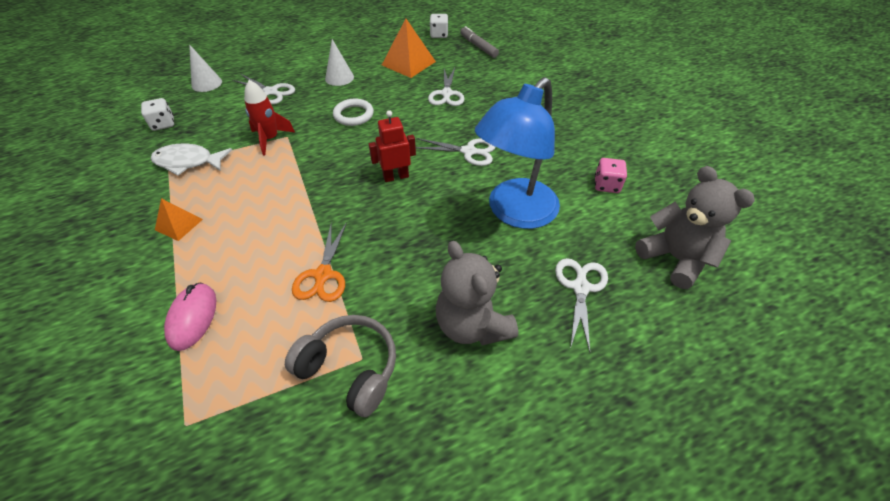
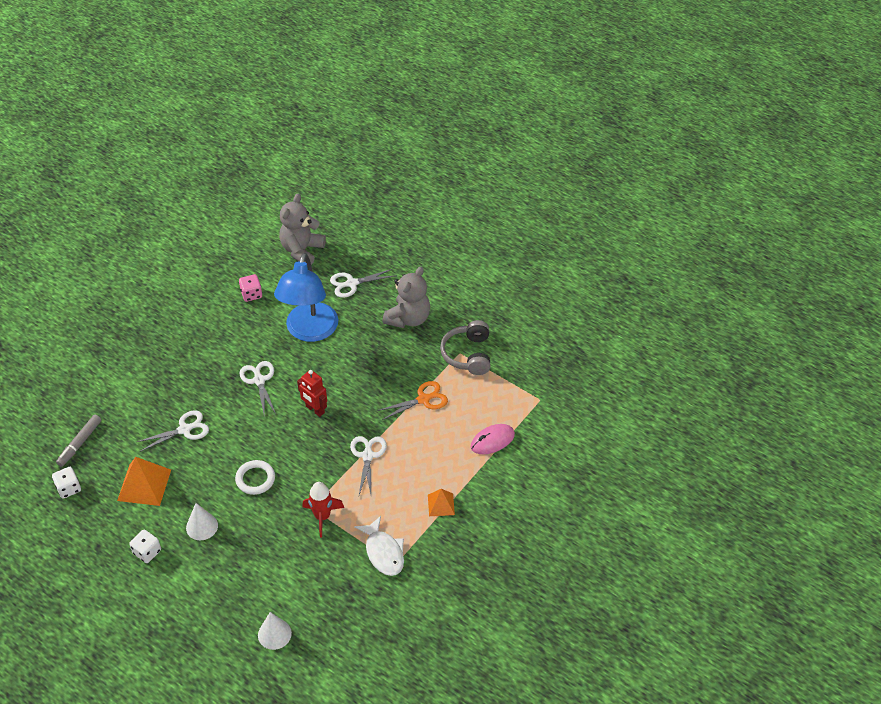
camera: 120 degrees left, 0 degrees up
(163, 124) = (353, 614): white dice -> white dice (147, 552)
(271, 92) = (257, 566): white scissors -> white scissors (367, 455)
(514, 212) = (309, 331): blue lamp -> blue lamp turned 90 degrees clockwise

